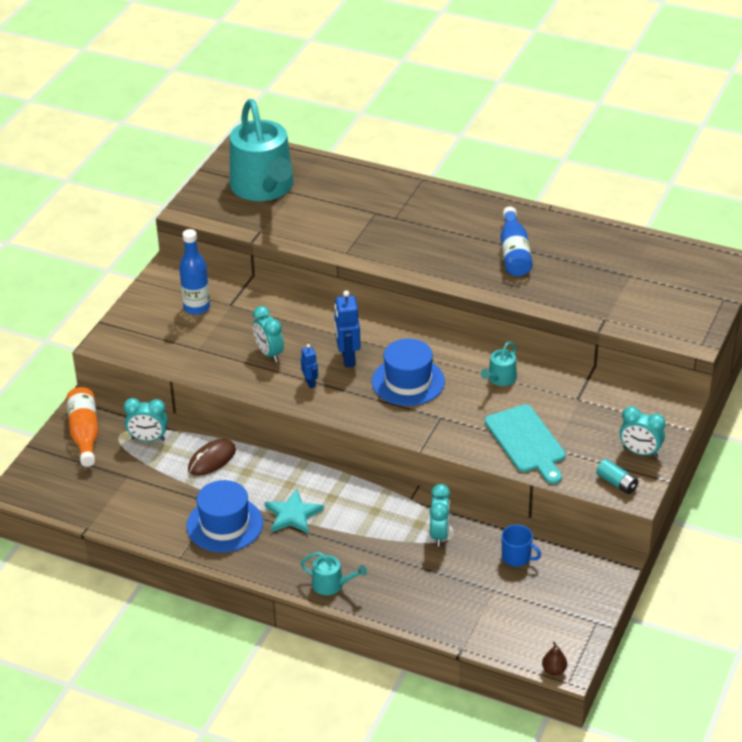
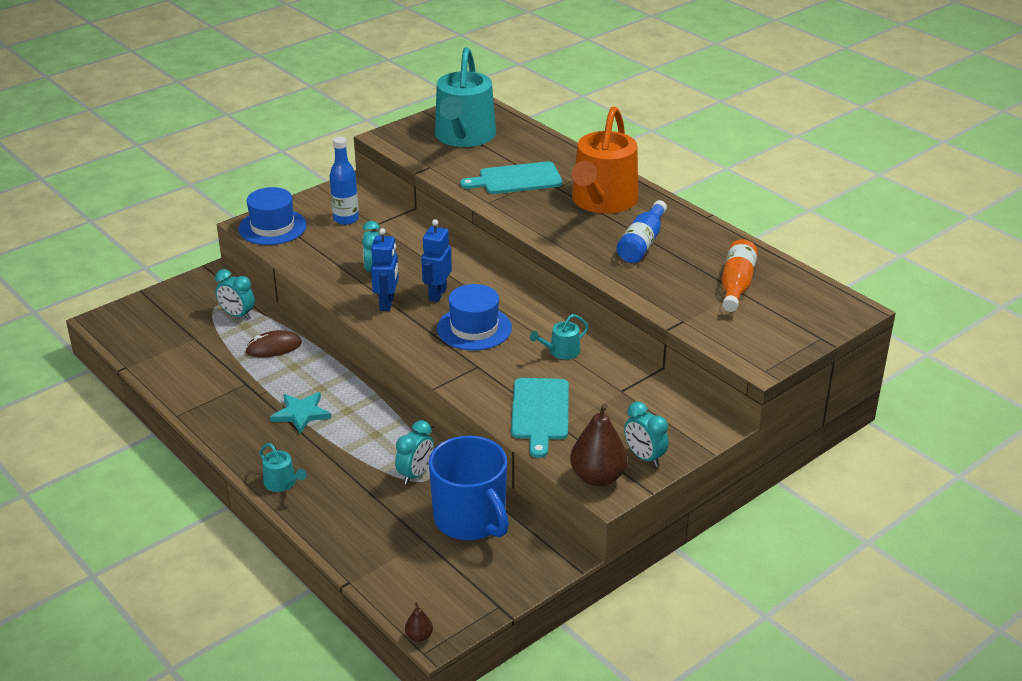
camera: 25 degrees right, 5 degrees down
(84, 433) = (191, 295): orange bottle -> orange bottle (736, 285)
(224, 524) = (237, 402): blue hat -> blue hat (272, 227)
(310, 383) = (387, 303): blue robot -> blue robot, size x1.73
(352, 220) = (516, 179): none -> turquoise cutting board
(447, 220) = (602, 201): none -> orange watering can
(517, 557) = (470, 519): blue mug -> blue mug, size x2.29
(617, 483) = (598, 477): turquoise battery -> brown pear

